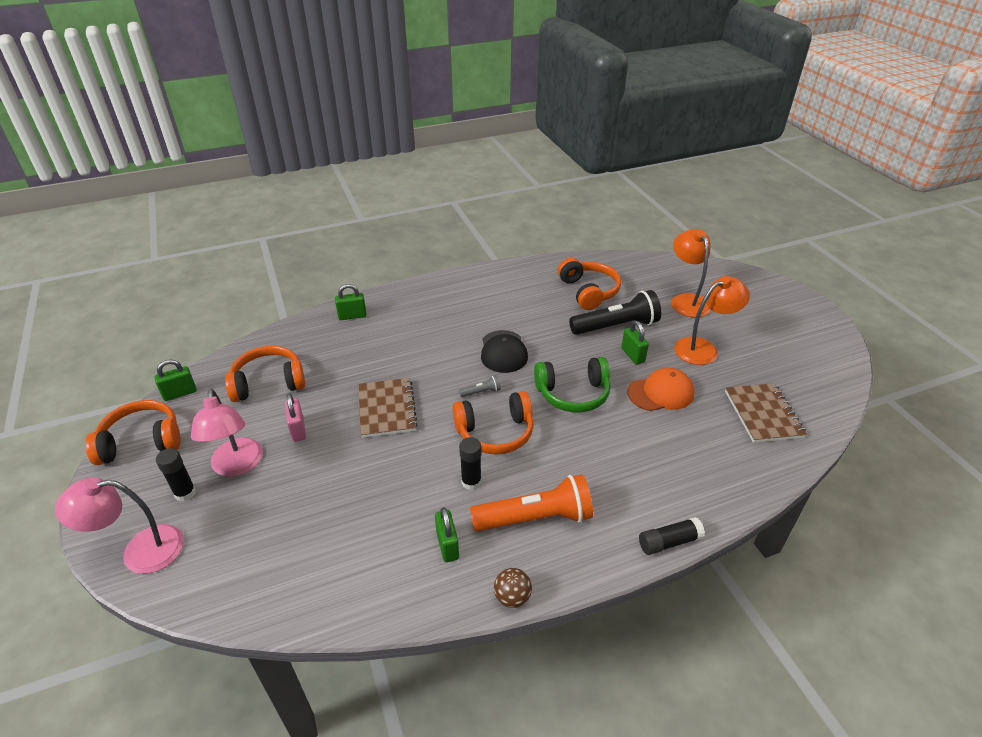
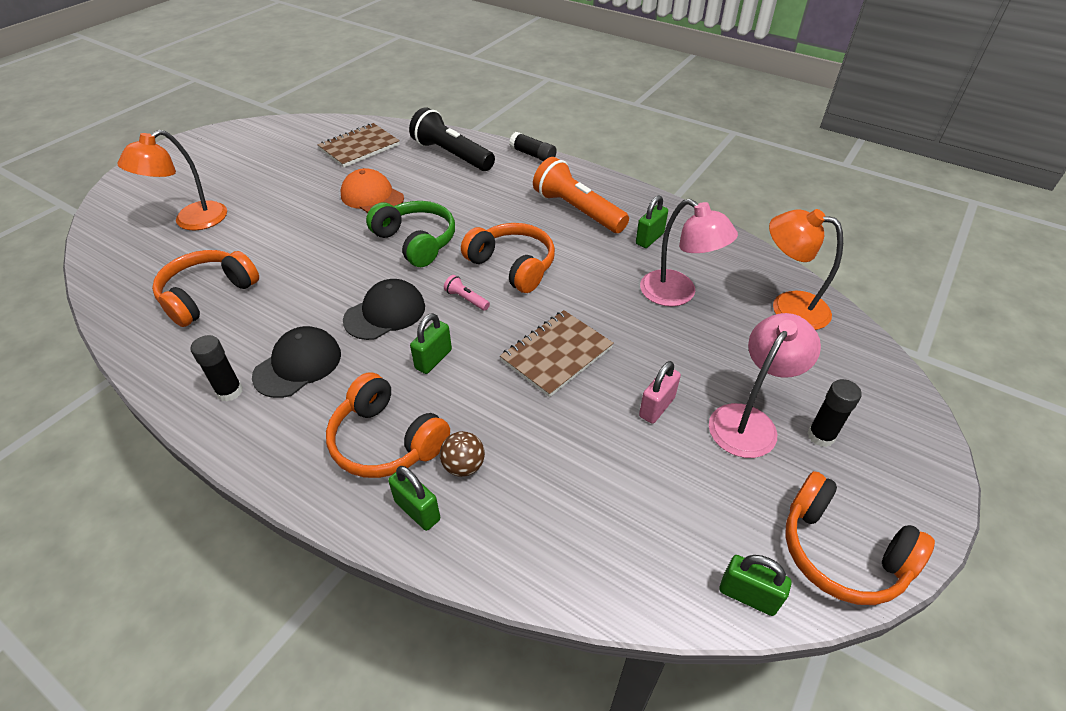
camera: 125 degrees left, 5 degrees up
(140, 551) = (893, 413): pink lamp -> pink lamp (677, 294)
(268, 383) = (627, 499): orange headphones -> orange headphones (386, 441)
(471, 482) = (581, 254): black glue stick -> black glue stick (229, 391)
(481, 392) = (466, 299): grey flashlight -> pink flashlight
(490, 308) = (298, 365): none -> black cap
(512, 597) = (649, 196): brown ball -> brown ball (463, 466)
(616, 326) = (276, 251): black flashlight -> black flashlight (451, 155)
(632, 355) = (324, 226): green padlock -> green padlock (433, 359)
(703, 348) = (282, 192): orange lamp -> orange lamp (788, 306)

